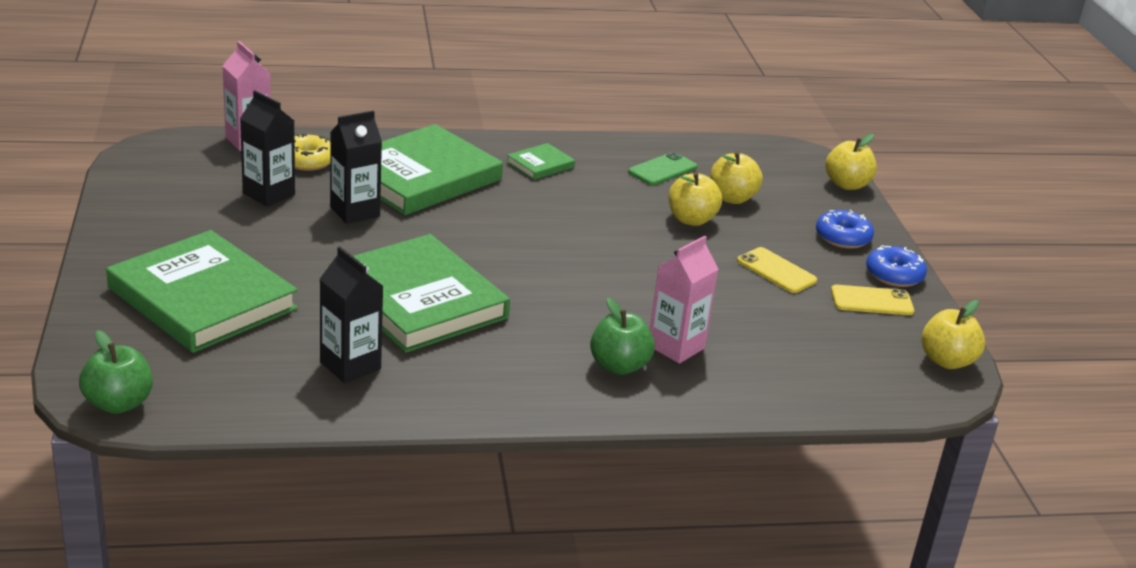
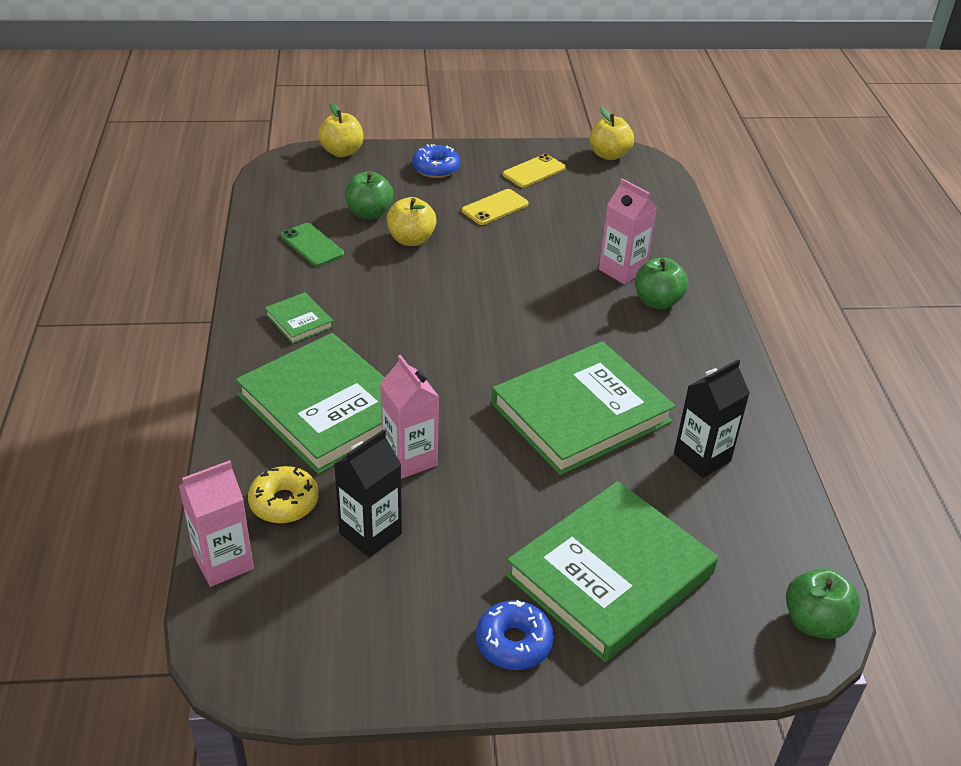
camera: 85 degrees left, 10 degrees up
(355, 212) = (409, 459): black carton -> pink carton
(732, 198) = (369, 213): yellow apple -> green apple
(871, 301) = (534, 171): yellow phone -> yellow phone turned 45 degrees clockwise
(894, 275) = (493, 155): blue donut -> blue donut (513, 642)

